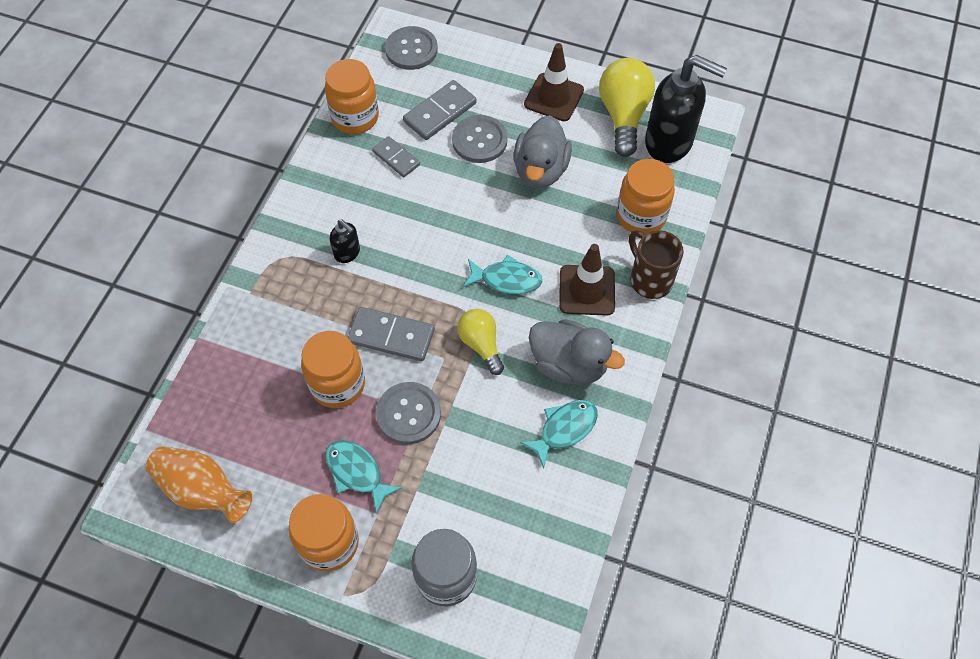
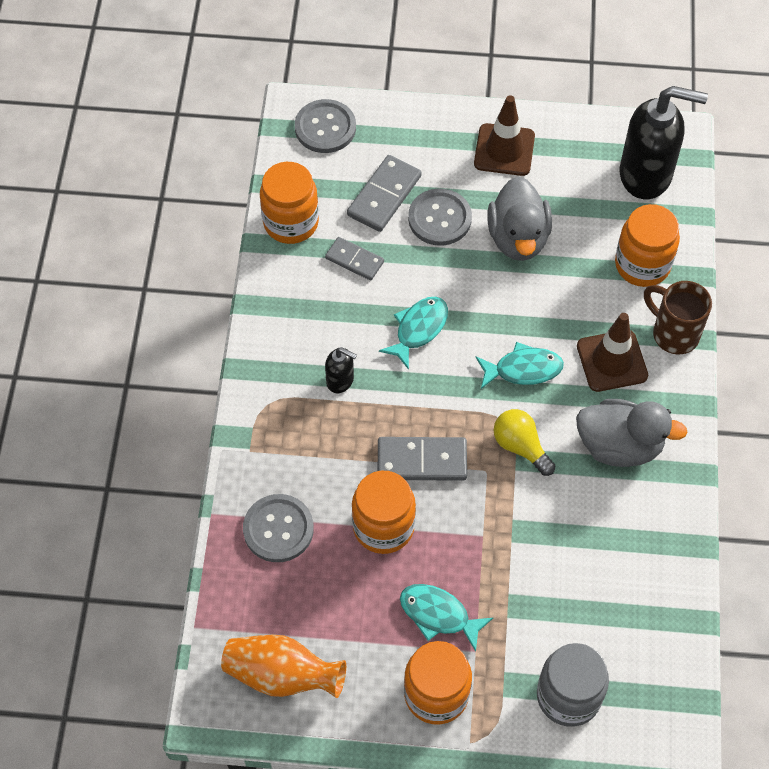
camera: 15 degrees left, 0 degrees up
(408, 414) = (470, 539): grey button -> grey button (278, 529)
(564, 429) = (637, 515): turquoise fish -> turquoise fish (418, 329)
(623, 116) = (587, 154): yellow light bulb -> none

